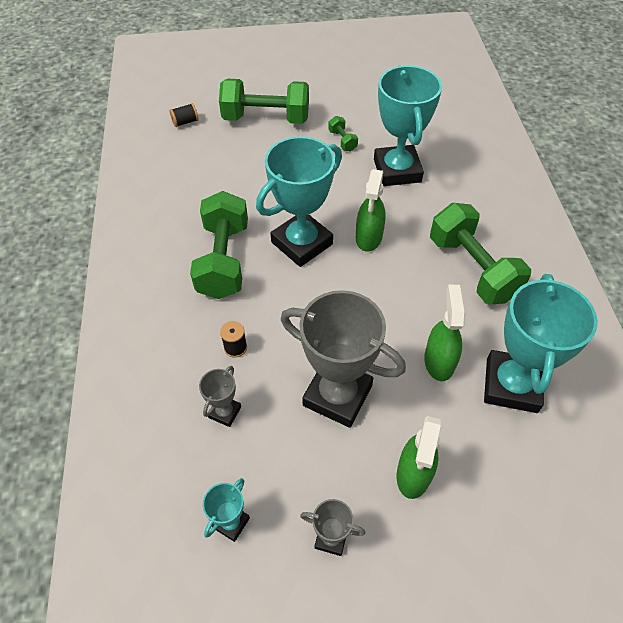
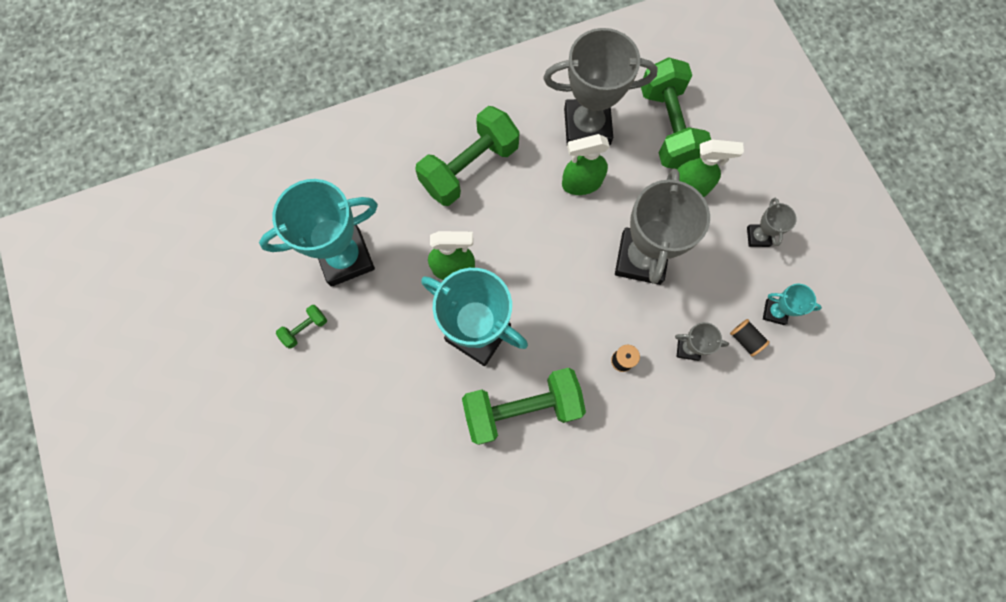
camera: 105 degrees left, 20 degrees up
(185, 122) = (303, 543): black spool -> black spool (745, 339)
(266, 118) = (278, 435): green dumbbell -> green dumbbell (668, 127)
(511, 385) = (587, 126): turquoise trophy -> grey trophy

